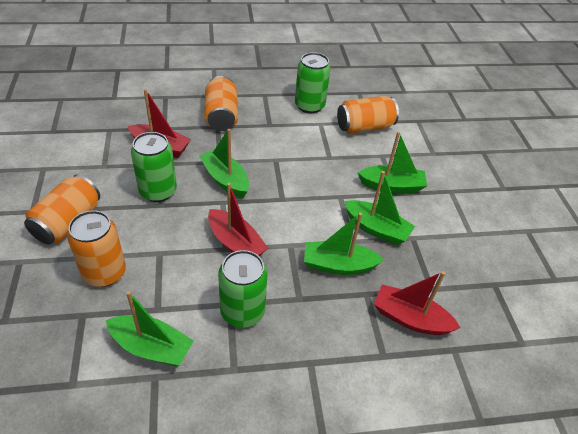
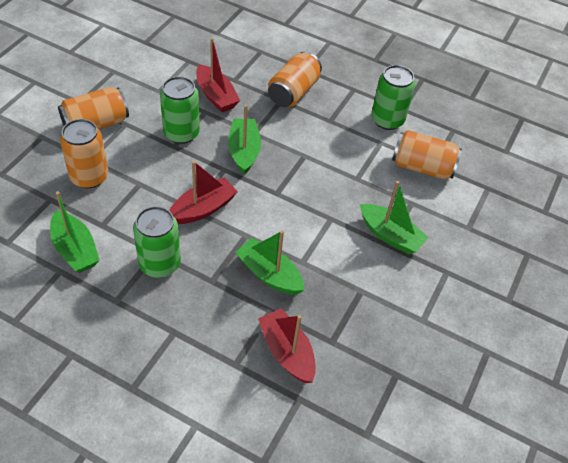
camera: 35 degrees right, 5 degrees up
(235, 243) = (203, 209): red boat -> red boat turned 120 degrees counterclockwise
(376, 229) = (335, 264): green boat -> none

